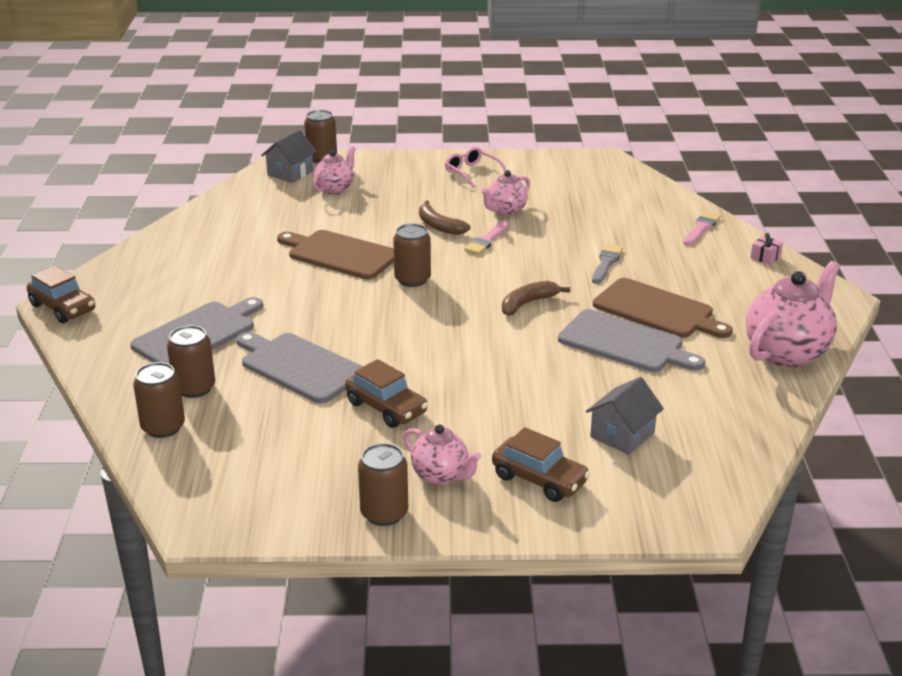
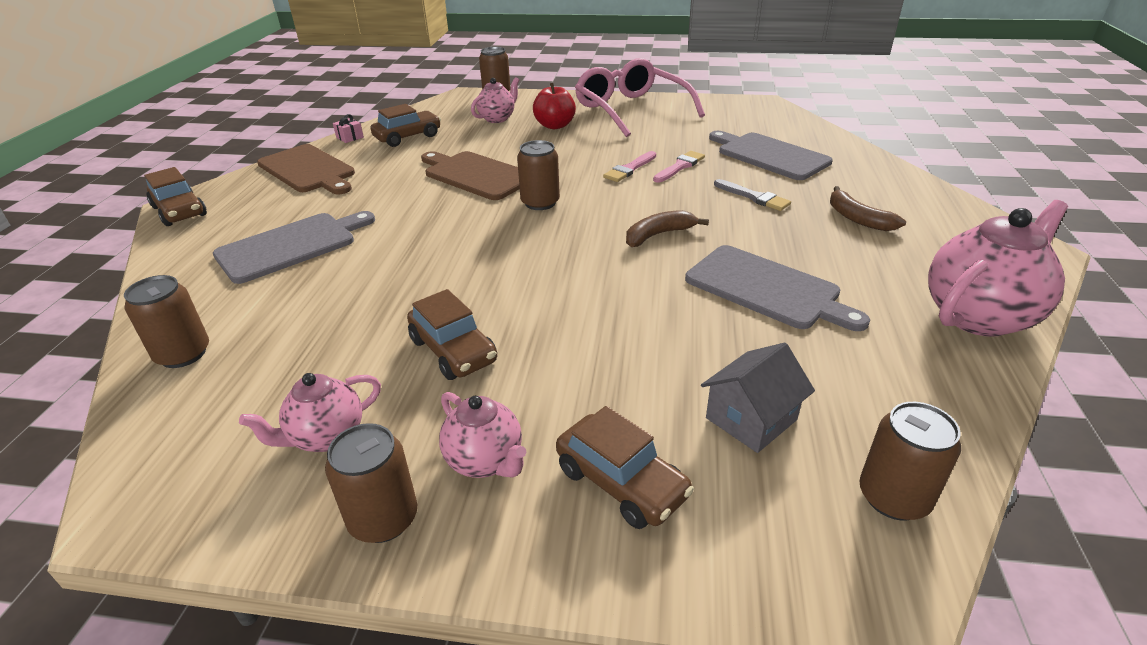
camera: 10 degrees right, 5 degrees up
(194, 388) = (249, 307): brown can -> brown can (893, 497)
(250, 215) = (408, 137): none -> brown car
(290, 173) = (463, 104): grey house -> none
(299, 366) = (377, 290): grey cutting board -> grey cutting board (769, 155)
(398, 195) = (555, 126): none -> red apple
(439, 226) = (585, 153): brown banana -> brown banana (857, 218)
(472, 173) = (631, 110): pink glasses -> pink glasses, size x2.10
(505, 211) = (655, 143): pink teapot -> pink teapot (326, 437)
(606, 263) = (754, 197): grey brush -> grey brush turned 105 degrees clockwise
(657, 310) = (809, 252): brown cutting board -> brown cutting board (308, 170)
(701, 228) = (862, 167): pink brush -> pink brush (680, 166)
(765, 257) = (938, 200): pink gift -> pink gift (350, 137)

